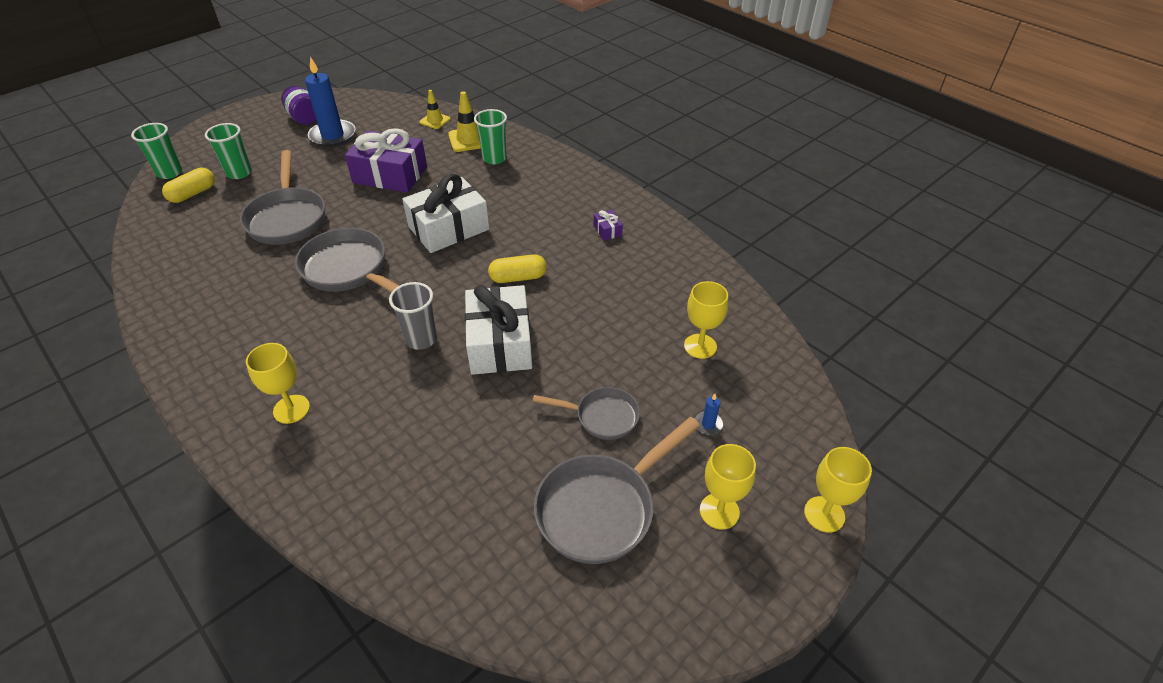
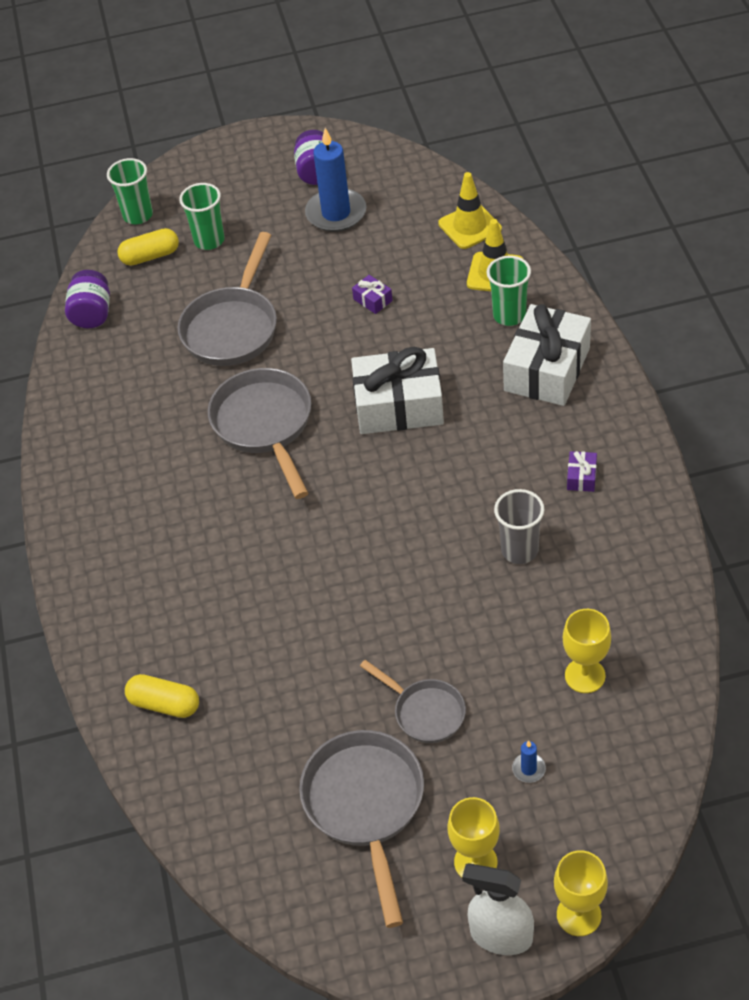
camera: 35 degrees right, 5 degrees up
(157, 241) = (92, 314): none -> purple jar
(291, 409) = (138, 575): yellow goblet -> none
(390, 175) = (373, 300): purple gift -> purple gift, size x0.40
(421, 339) = (295, 544): grey cup -> grey cup (519, 550)
(435, 121) = (470, 226): yellow traffic cone -> yellow traffic cone, size x1.50
(500, 343) = (372, 582): white gift -> white gift (547, 369)
(518, 278) = (438, 505): yellow capsule -> yellow capsule (164, 704)
(602, 508) = (365, 806): grey pan -> grey pan turned 90 degrees clockwise
(781, 560) = (501, 936): none -> white spray bottle

